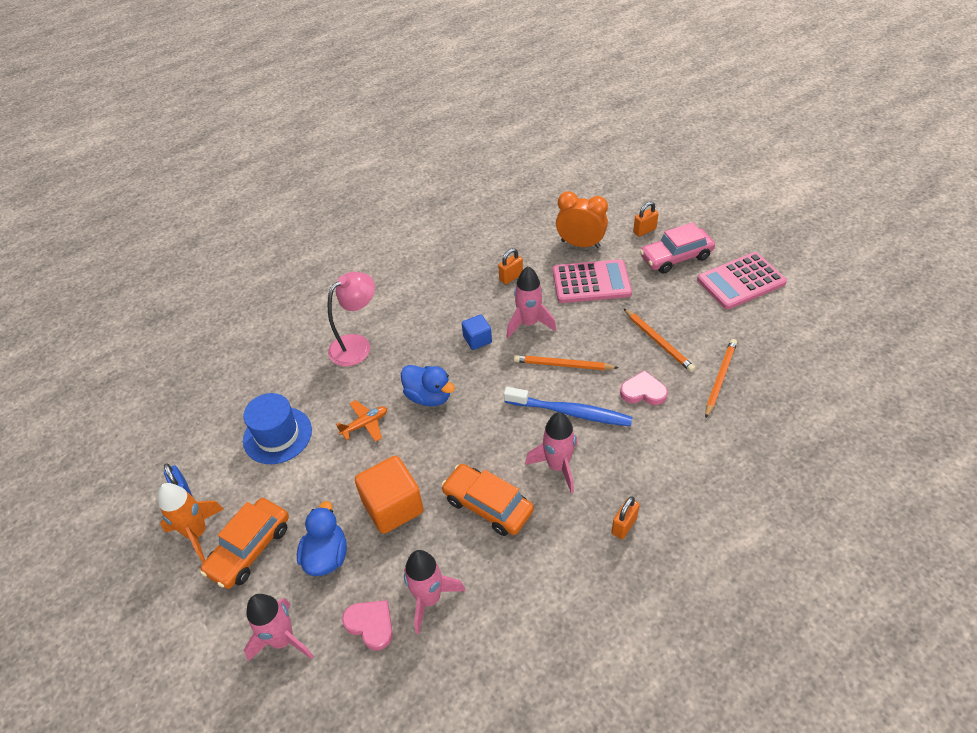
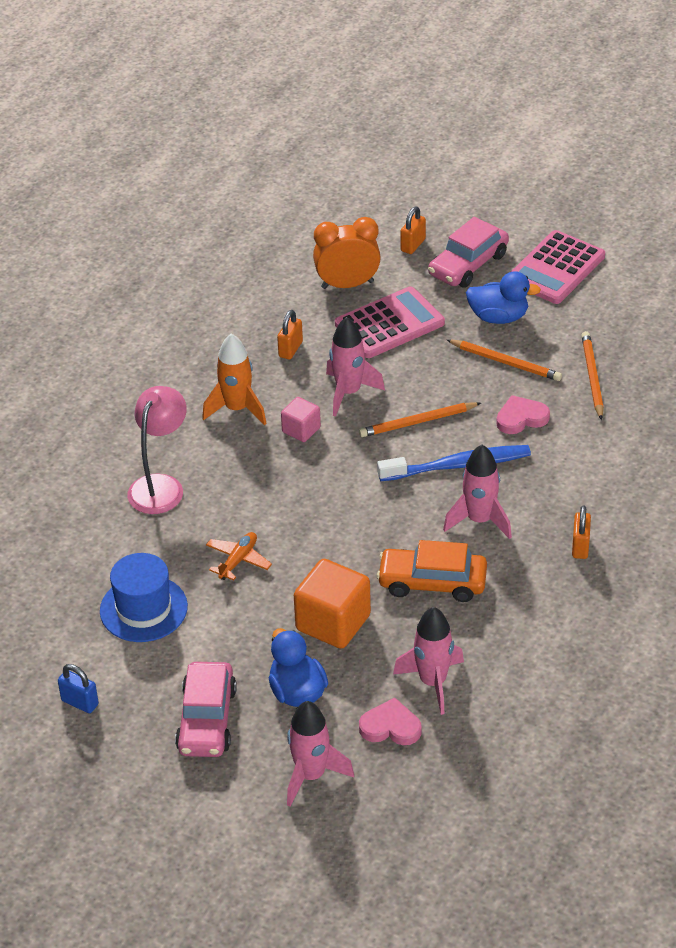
camera: 30 degrees left, 5 degrees down
(197, 533) = (134, 731): orange rocket -> orange rocket (237, 409)
(249, 548) = (206, 720): orange car -> pink car
(429, 396) = (289, 507): blue duck -> blue duck (498, 317)
(477, 339) = (301, 430): blue cube -> pink cube

